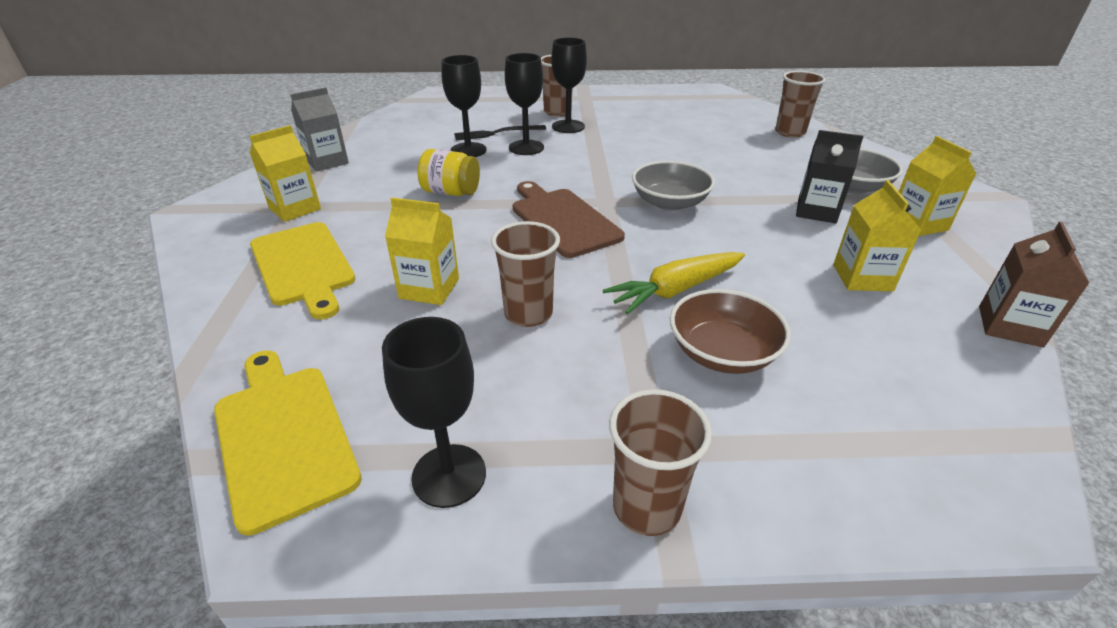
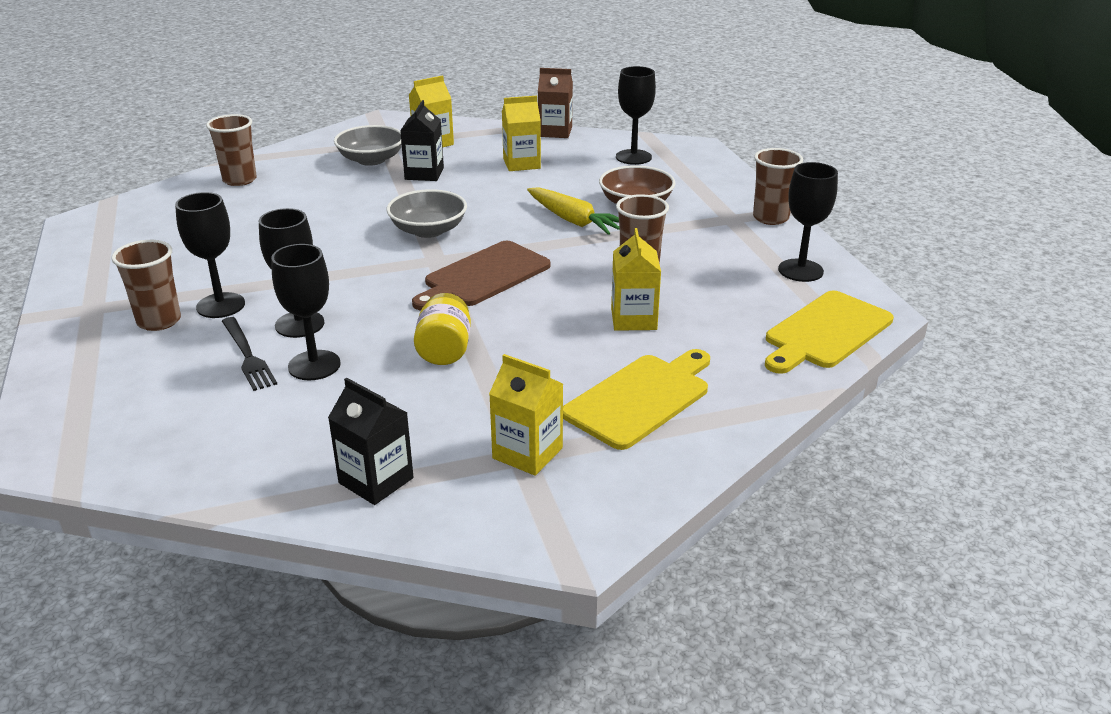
camera: 105 degrees left, 5 degrees down
(327, 162) = (376, 480): grey carton -> black carton
(919, 392) = (633, 157): none -> black goblet

